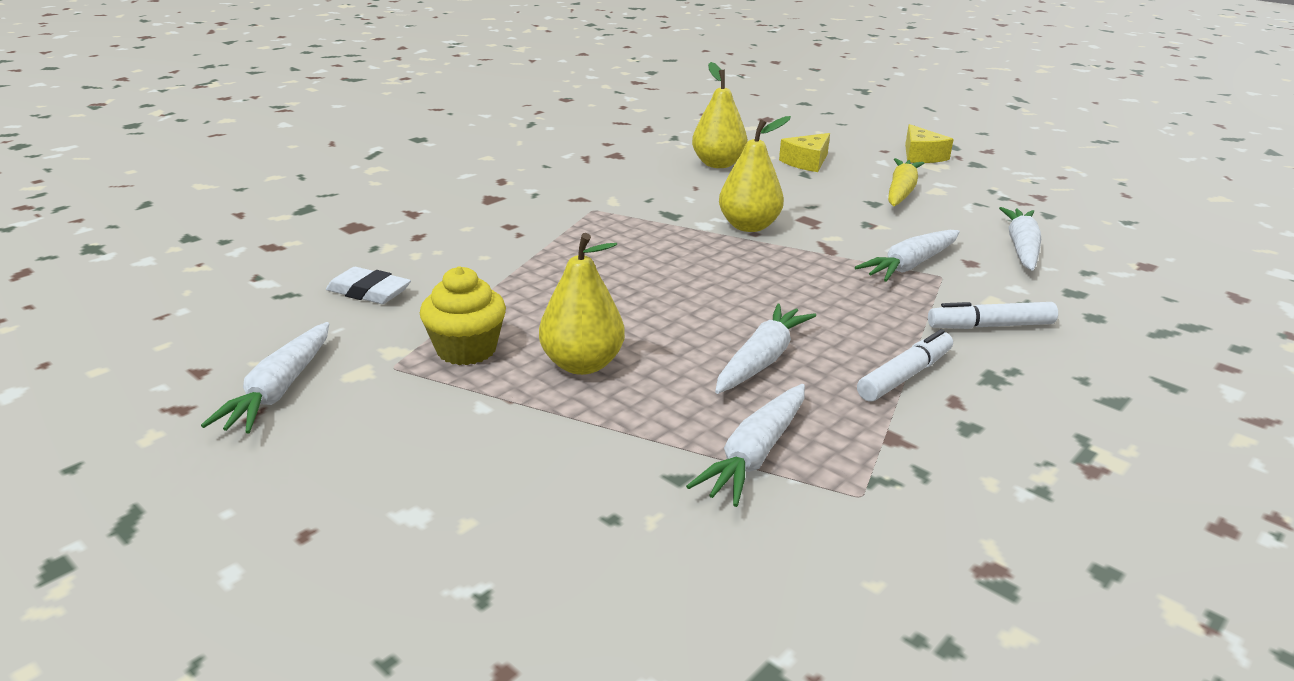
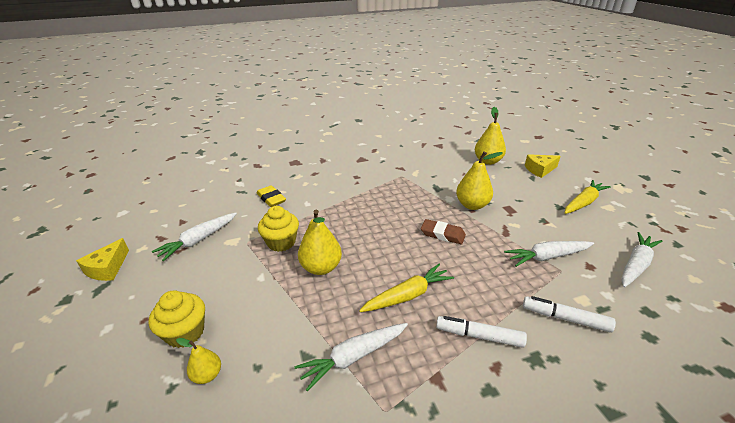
camera: 30 degrees right, 5 degrees up
(369, 292) = (271, 199): white eraser -> yellow eraser
(420, 522) = (185, 332): none -> yellow cupcake
(533, 559) = (207, 375): none -> yellow pear
(740, 273) = (442, 234): none -> brown eraser
(761, 360) = (407, 295): white carrot -> yellow carrot
(904, 376) = (479, 336): white marker -> white marker turned 150 degrees counterclockwise
(921, 156) = (618, 179): yellow cheese -> yellow cheese (107, 268)

